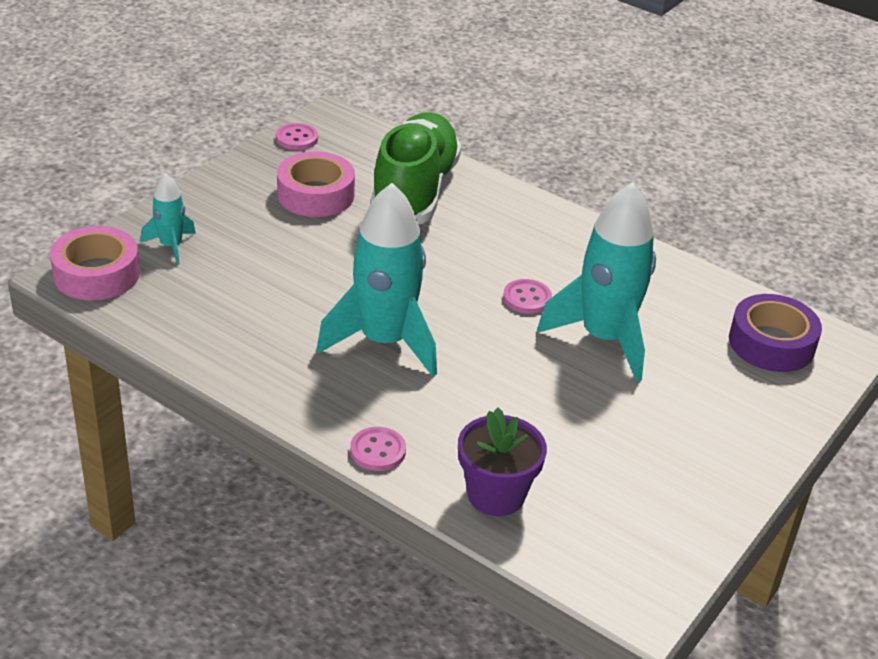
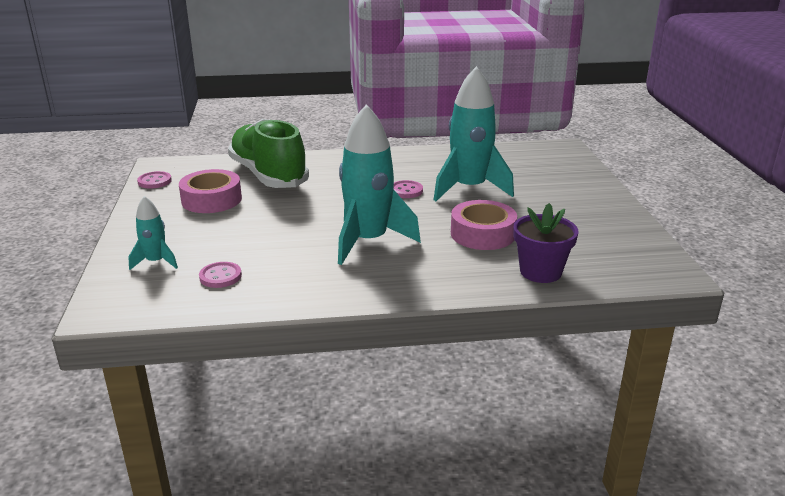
camera: 40 degrees left, 10 degrees down
(96, 274) = (124, 300): pink tape -> pink tape (482, 234)
(378, 451) = (453, 288): pink button -> pink button (220, 276)
(771, 343) = (536, 158): purple tape -> none

